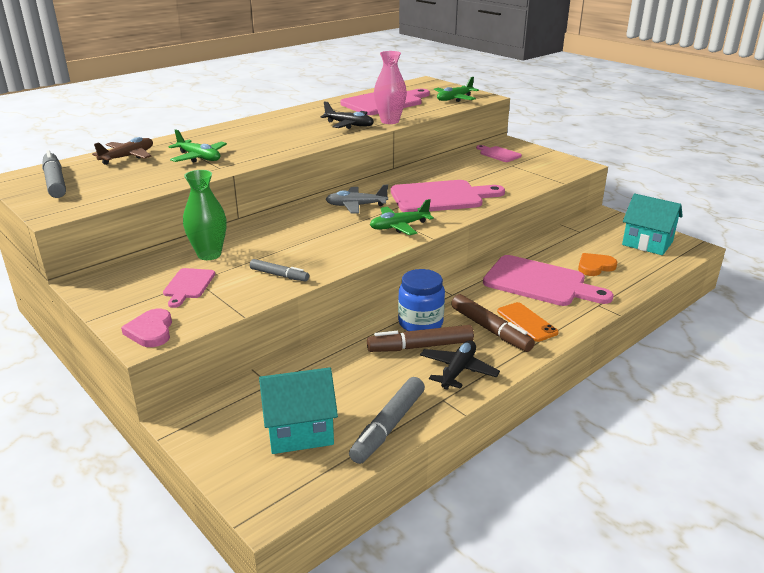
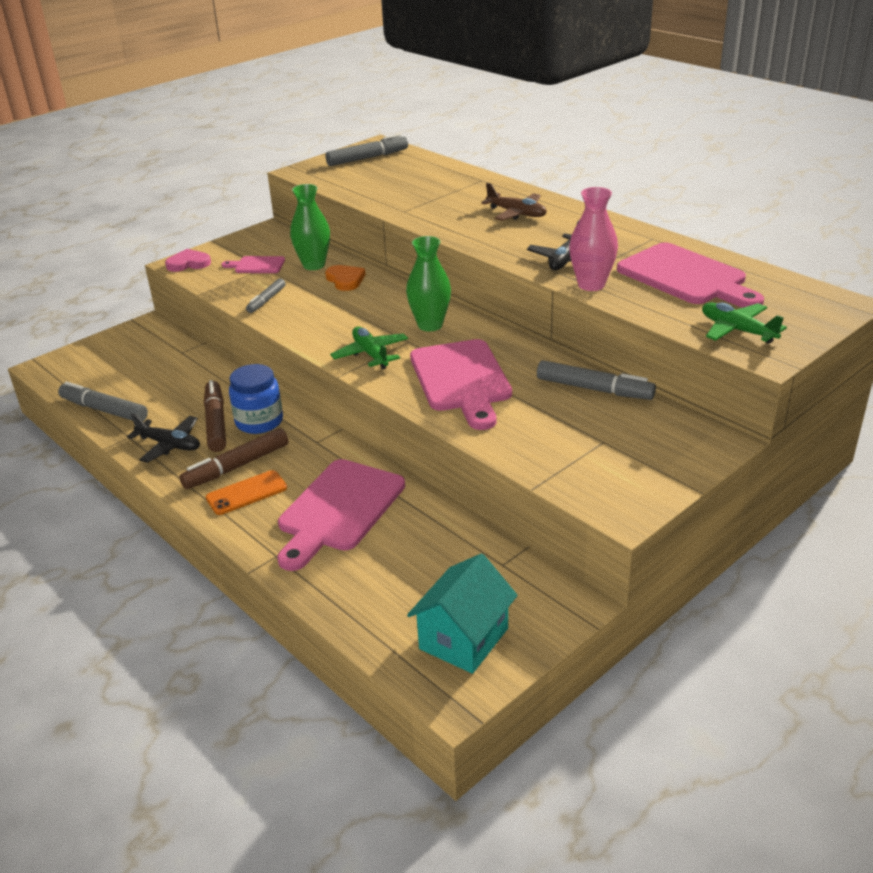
camera: 90 degrees right, 5 degrees up
(128, 157) = (432, 171): brown plane -> brown plane (516, 213)
(199, 158) = (432, 199): green plane -> none
(299, 431) = (116, 371): turquoise house -> none
(356, 206) = (430, 325): grey plane -> green vase
(454, 164) = (594, 389): none -> grey marker
(498, 154) = (653, 430): pink cutting board -> none
(595, 267) = (381, 566): orange heart -> orange heart (345, 280)

